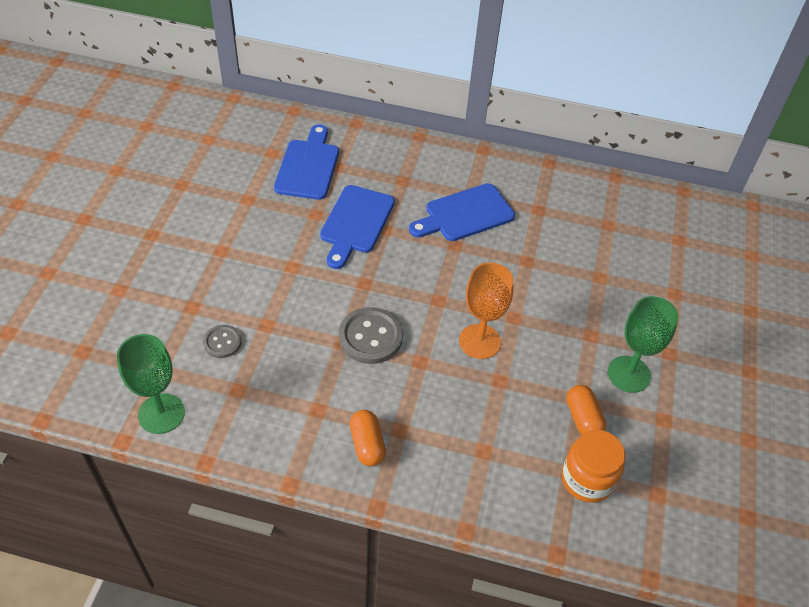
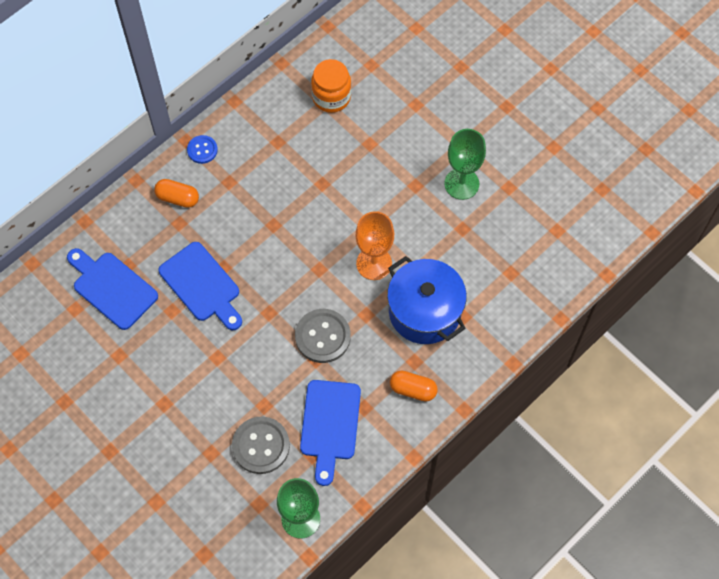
camera: 55 degrees left, 15 degrees up
(222, 342) = (261, 446): grey button -> grey button, size x1.73
(462, 411) = (424, 311): none -> blue pot
(465, 214) = (247, 198): blue cutting board -> blue cutting board (330, 425)
(484, 164) = (202, 150): none -> blue button
(583, 418) = (477, 237): orange capsule -> orange capsule (178, 198)
(587, 479) = (522, 265): orange jar -> orange jar (331, 97)

